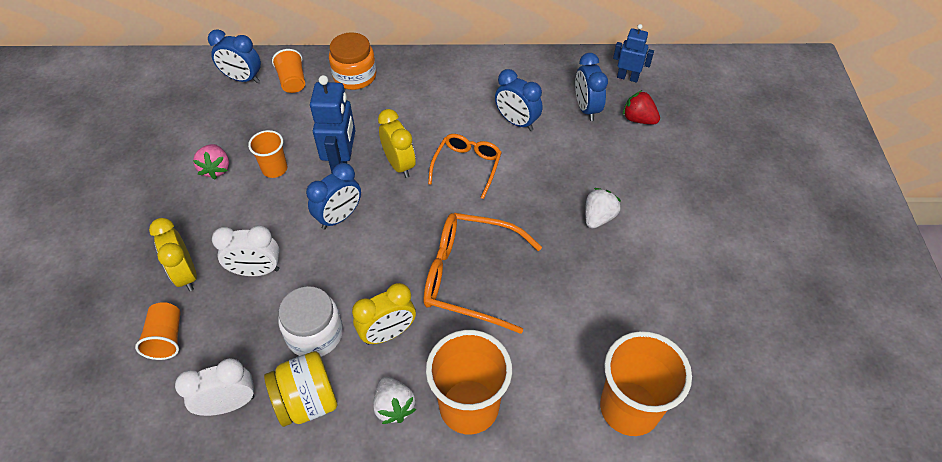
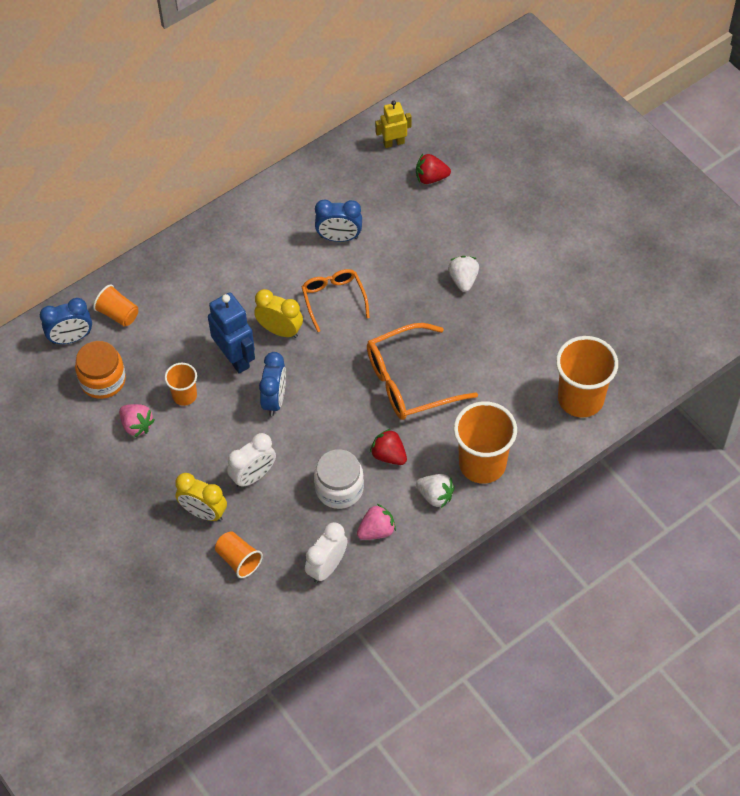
camera: 35 degrees left, 5 degrees up
(307, 401) = (376, 530): yellow jar -> pink strawberry
(355, 76) = (167, 276): orange jar -> orange jar (103, 380)
(388, 333) = (389, 455): yellow clock -> red strawberry
(586, 109) = (383, 192): blue clock -> none
(627, 77) = (393, 143): blue robot -> yellow robot

